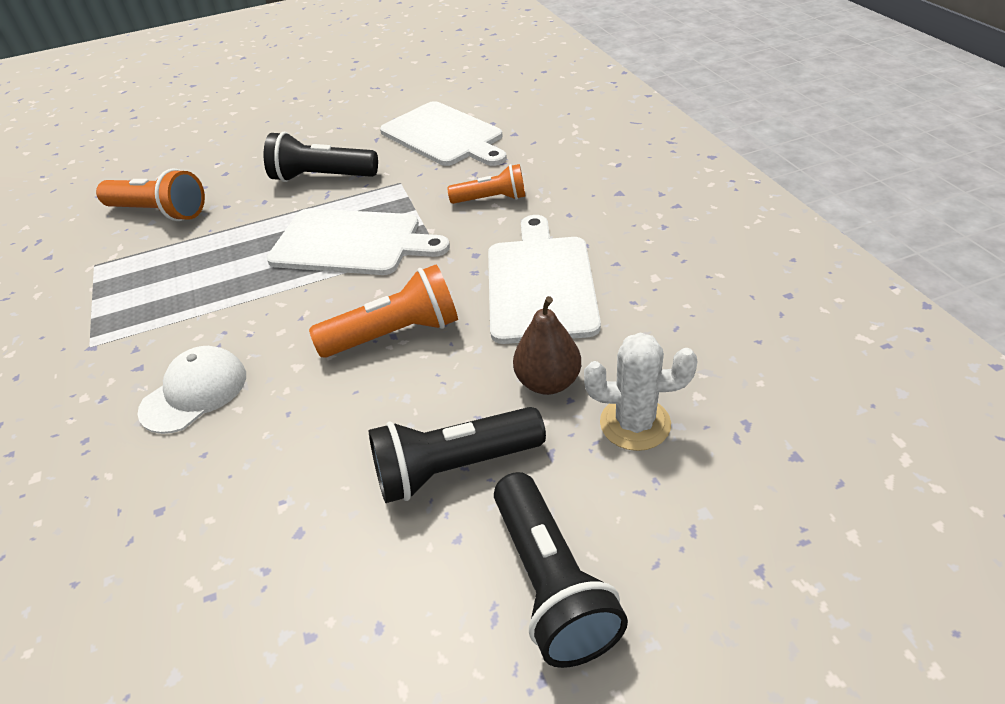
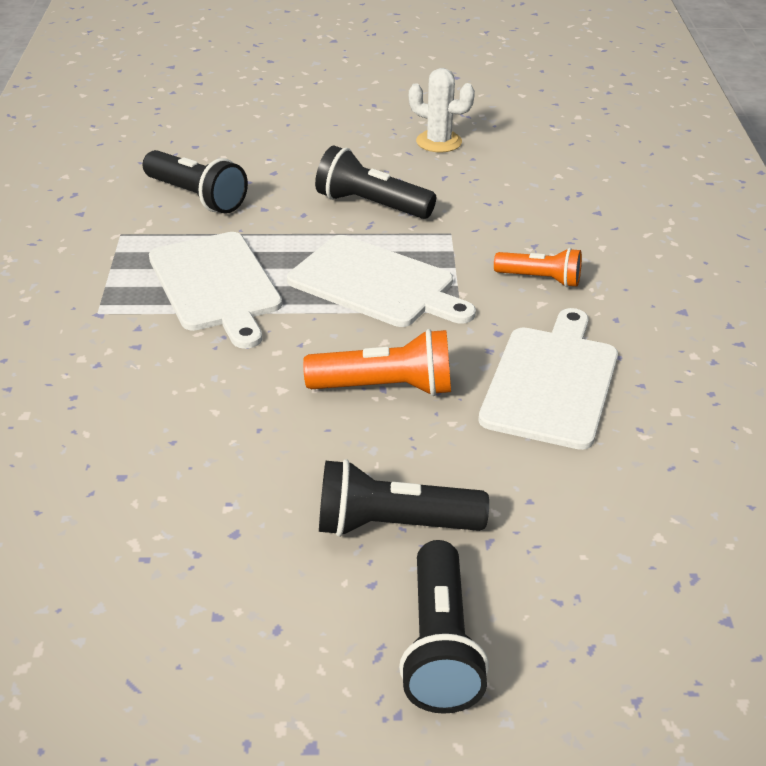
camera: 15 degrees right, 5 degrees down
(159, 212) = (196, 197): orange flashlight -> black flashlight
(194, 393) = (180, 385): white cap -> none
(444, 135) = (519, 193): white cutting board -> white cutting board (216, 285)
(548, 382) = (515, 478): brown pear -> none
(635, 423) = (583, 542): white cactus -> white cactus (439, 142)

